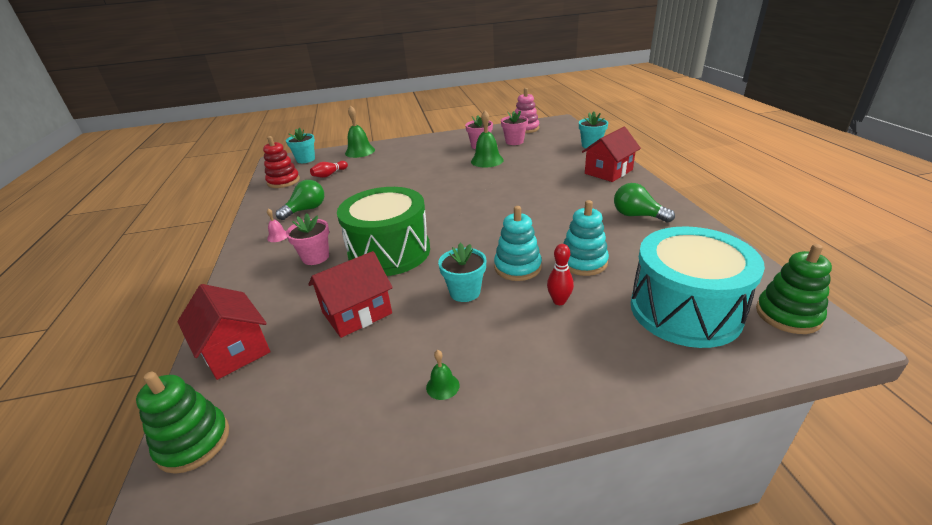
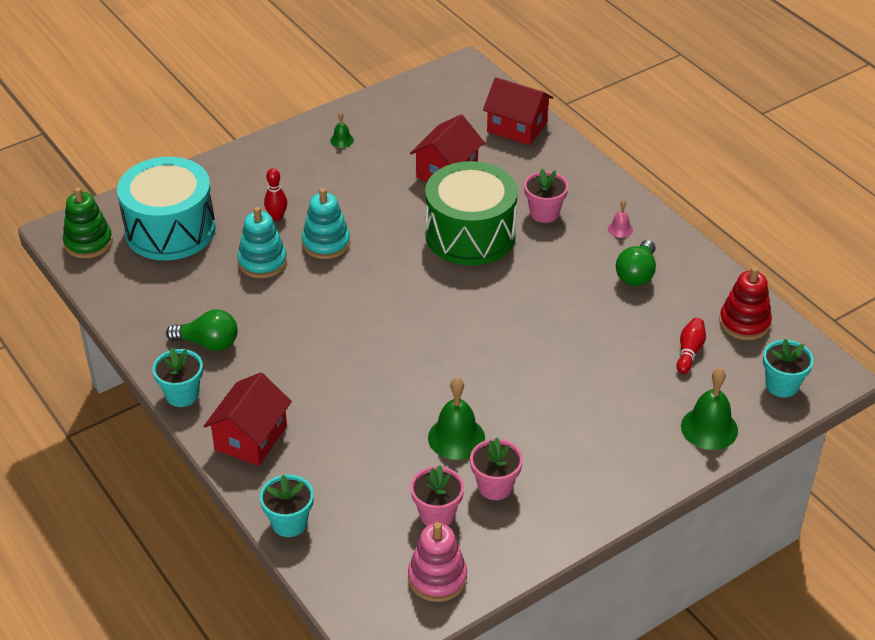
camera: 155 degrees right, 10 degrees up
(193, 442) = (476, 83): green stacking toy -> none
(465, 292) = (364, 208): turquoise flower pot -> turquoise flower pot (182, 395)

